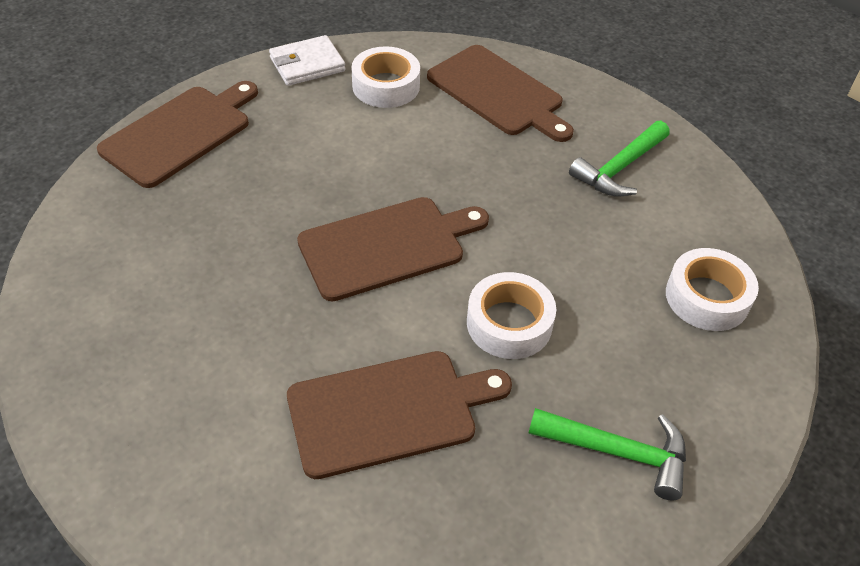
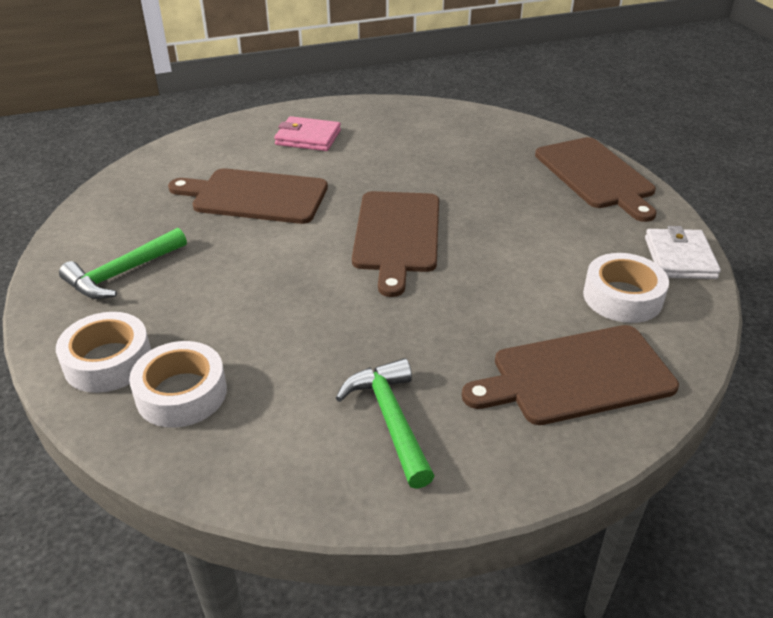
camera: 120 degrees right, 10 degrees down
(200, 431) = (308, 138): none -> pink wallet
(389, 411) = (255, 196): brown cutting board -> brown cutting board turned 90 degrees clockwise
(509, 323) = (270, 267): white tape -> white tape (108, 361)

